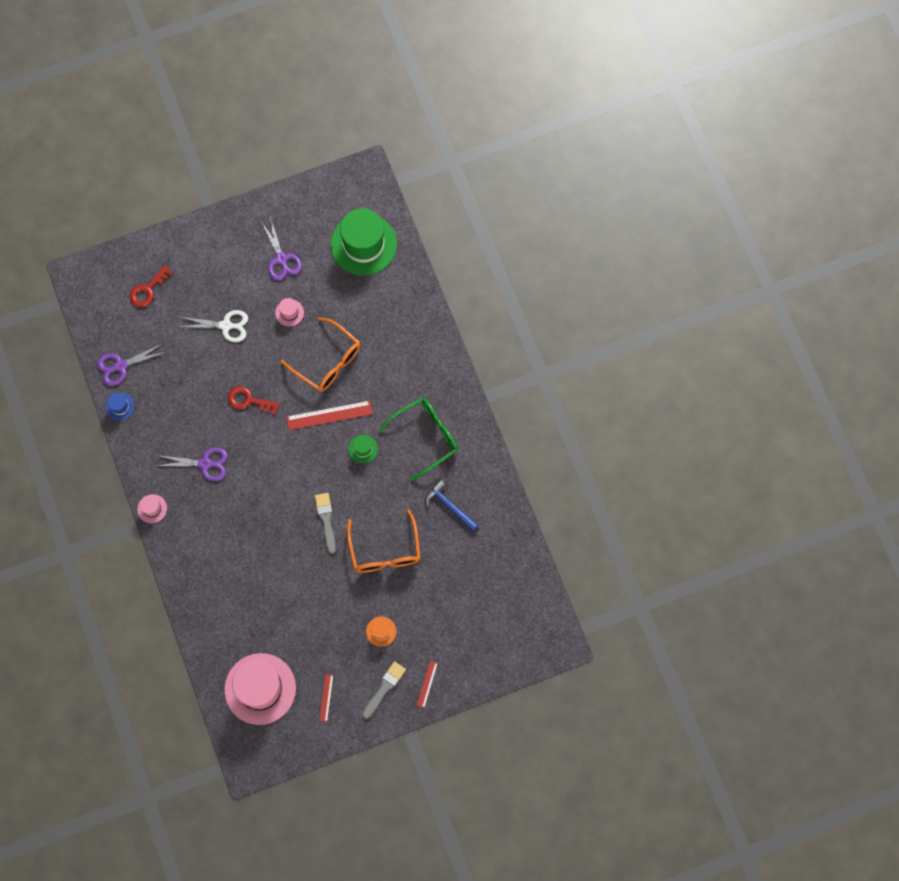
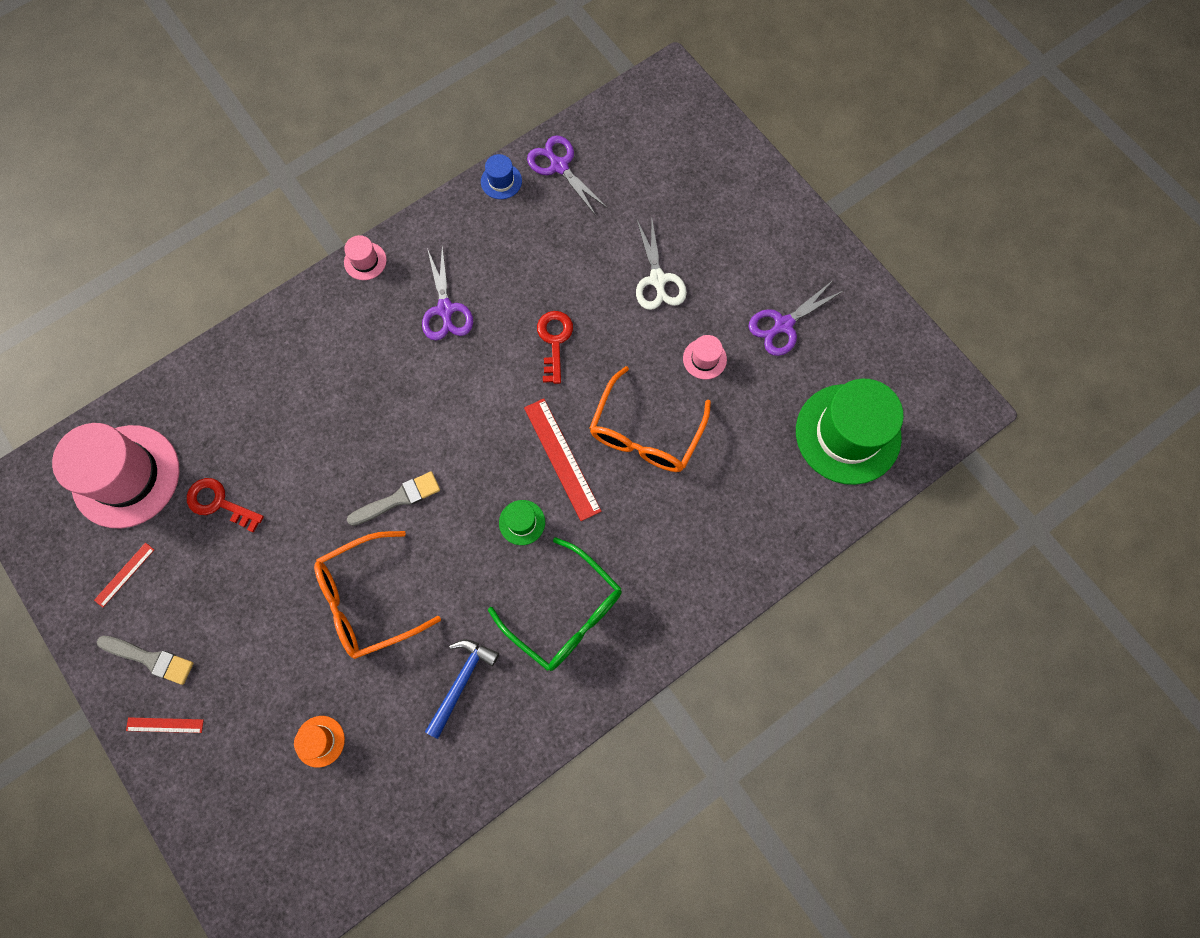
camera: 75 degrees right, 0 degrees up
(148, 290) = (679, 168): red key -> red key (219, 503)
(326, 697) = (124, 574): red ruler -> red ruler turned 45 degrees counterclockwise
(381, 631) = (239, 629): orange hat -> orange hat (320, 741)

